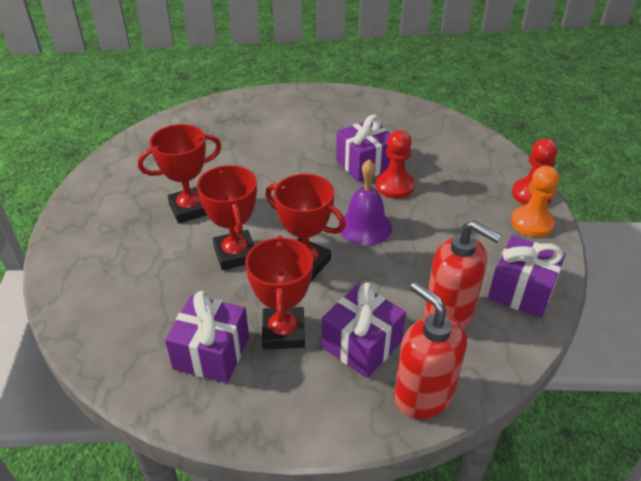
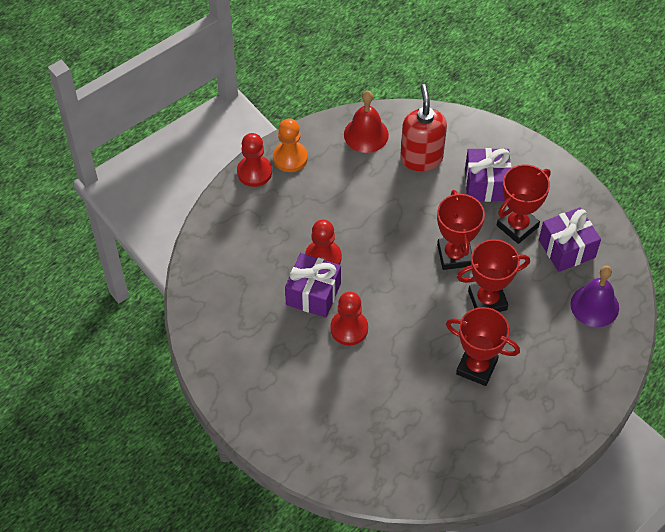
camera: 130 degrees left, 15 degrees up
(235, 254) = (487, 300): red trophy -> red trophy turned 45 degrees clockwise
(312, 165) = (349, 328): none -> red pawn
(365, 226) = (386, 246): purple bell -> purple bell (594, 306)
(423, 395) = (490, 139): red soap dispenser -> none
(521, 291) = (366, 134): purple gift -> red bell

